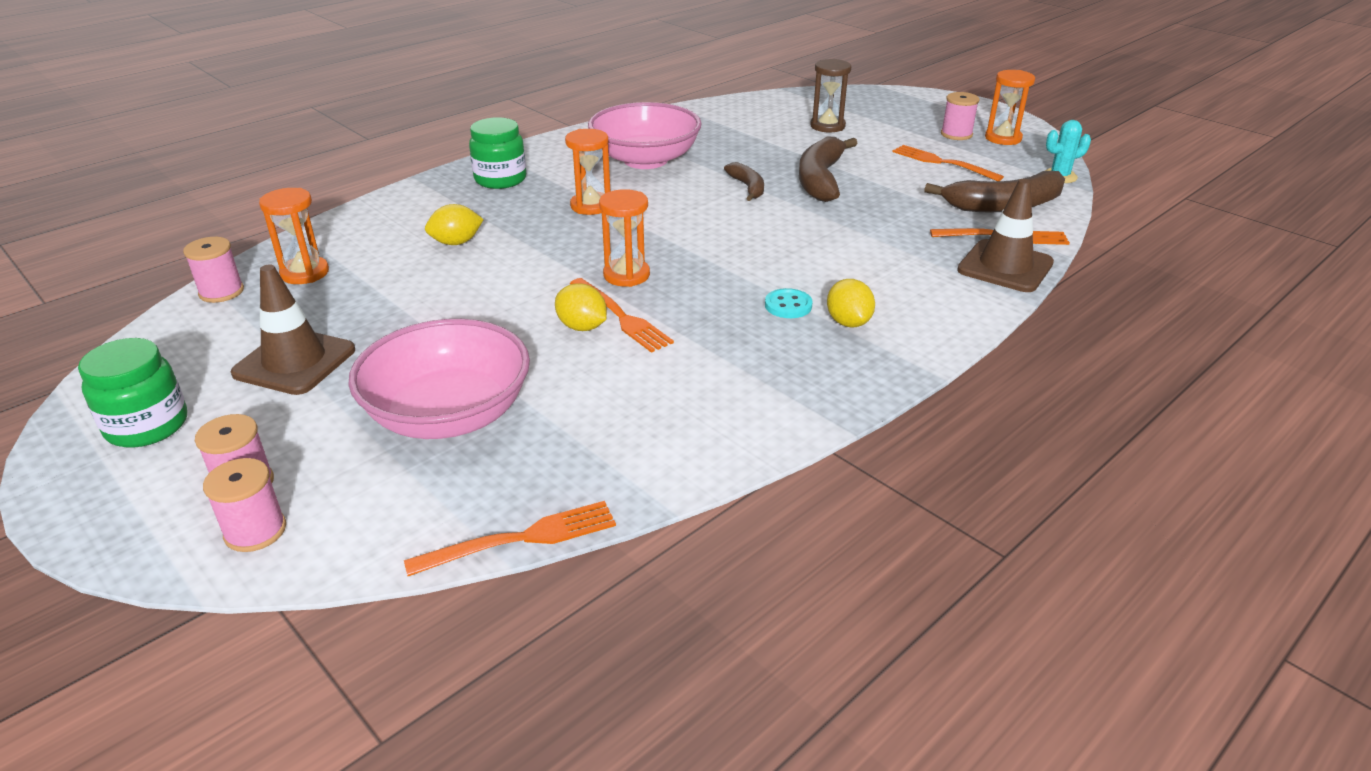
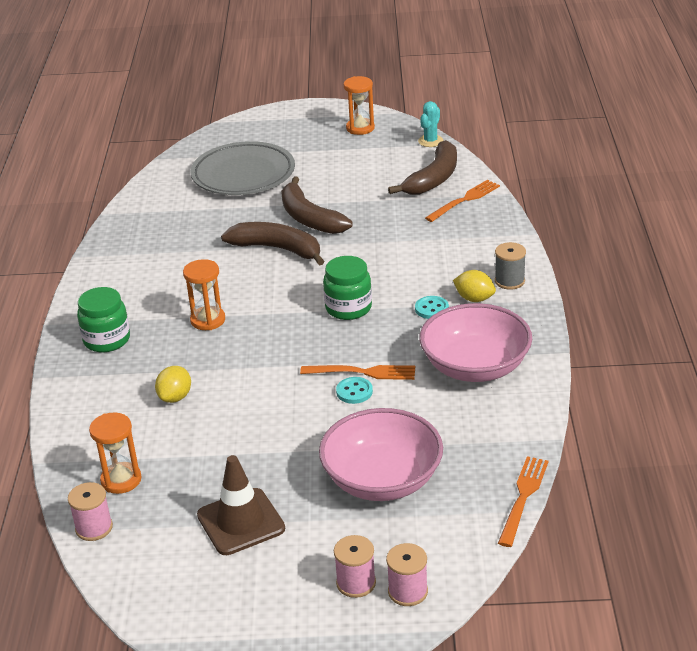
camera: 45 degrees left, 0 degrees up
(147, 426) = (239, 608): green jar -> green jar (348, 308)
(582, 327) = (354, 392): yellow lemon -> turquoise button
(626, 275) = (318, 348): orange hourglass -> none
(645, 160) = (175, 267): pink bowl -> pink bowl (475, 367)
(747, 187) = (278, 249): brown banana -> brown banana, size x1.79
(827, 126) = (243, 174): brown hourglass -> grey plate
(918, 329) = (509, 281): none -> grey spool
(942, 162) = (356, 166): orange fork -> none
(956, 134) = (330, 139): pink spool -> none
(1005, 267) = (492, 219): brown traffic cone -> none

